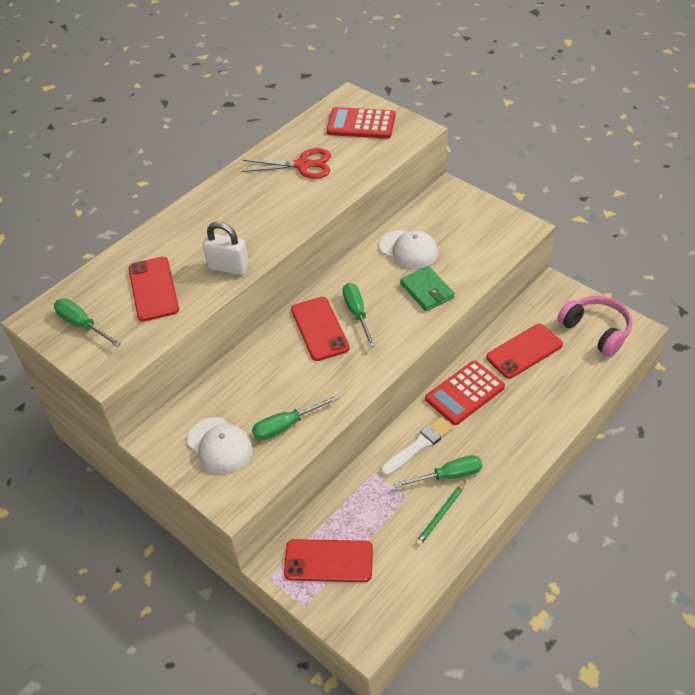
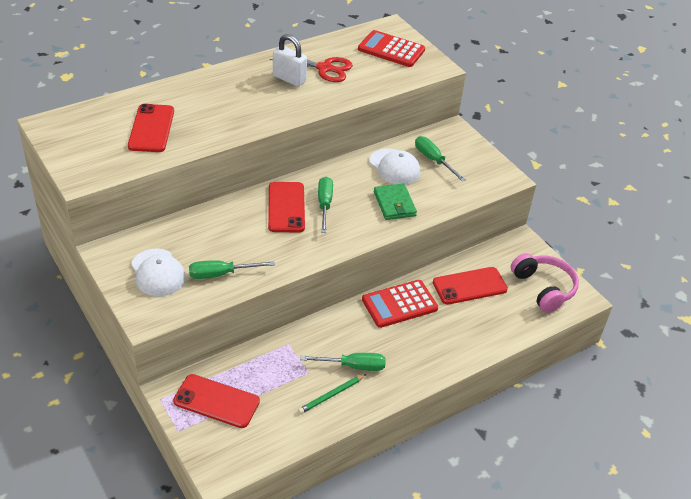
camera: 10 degrees right, 5 degrees down
(82, 325) = (80, 139): green screwdriver -> green screwdriver (433, 160)
(228, 267) = (221, 129): white padlock -> white padlock (289, 79)
(418, 446) = (338, 334): white brush -> none

